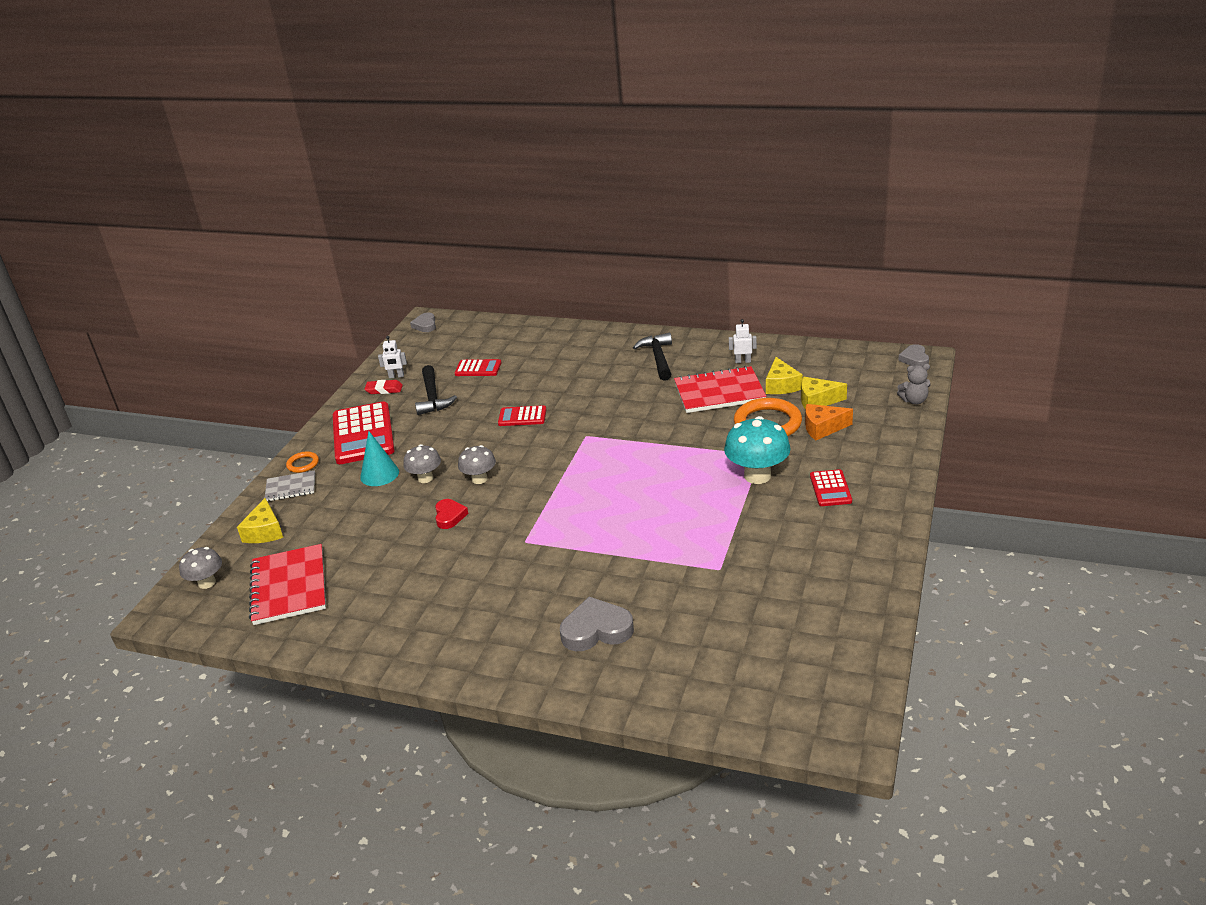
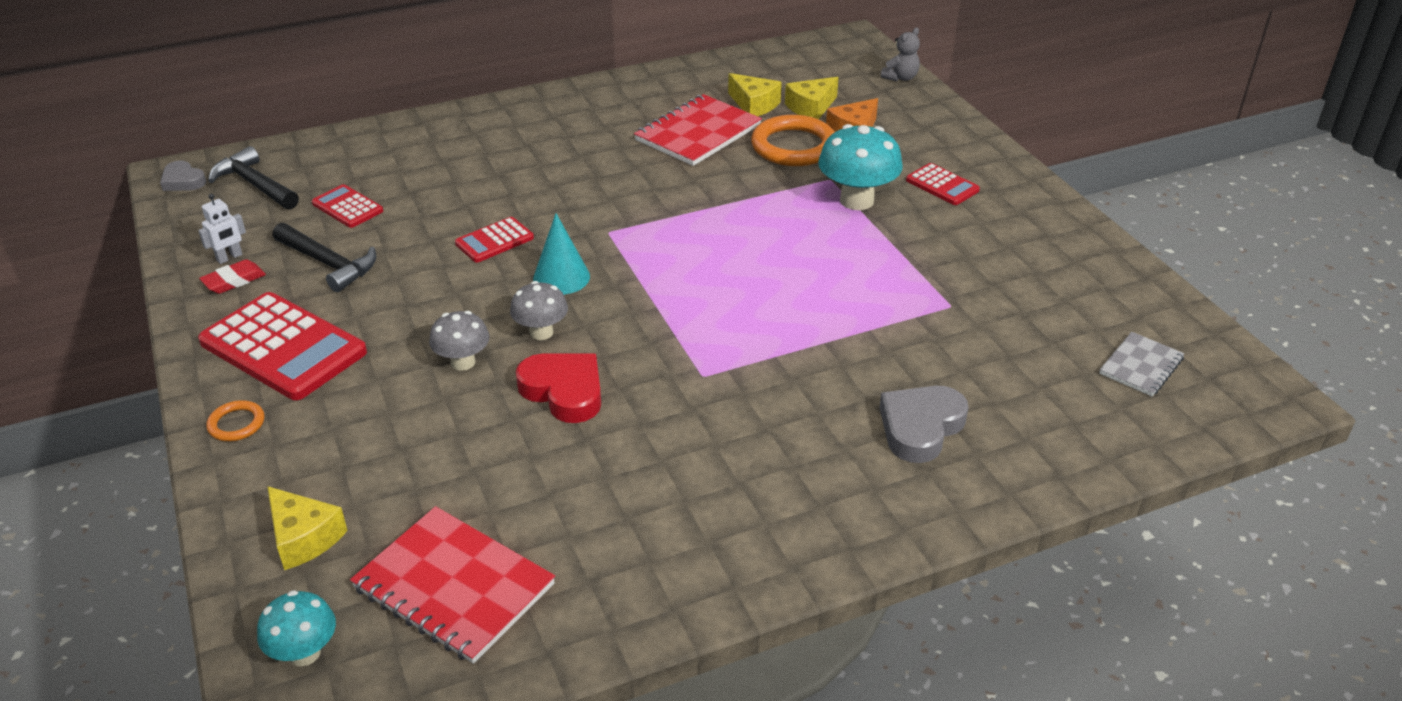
camera: 45 degrees left, 5 degrees up
(207, 583) = (304, 653): grey mushroom -> turquoise mushroom
(291, 487) = (261, 462): grey notebook -> grey notebook (1140, 366)
(379, 474) = (385, 386): turquoise cone -> turquoise cone (561, 277)
(449, 516) = (564, 391): red heart -> red heart, size x1.62
(478, 368) = (347, 207): red calculator -> red calculator turned 105 degrees counterclockwise
(658, 358) = (576, 120): black hammer -> black hammer (255, 184)
(743, 361) = (679, 94): white robot -> none
(914, 359) = (847, 40): grey heart -> none

